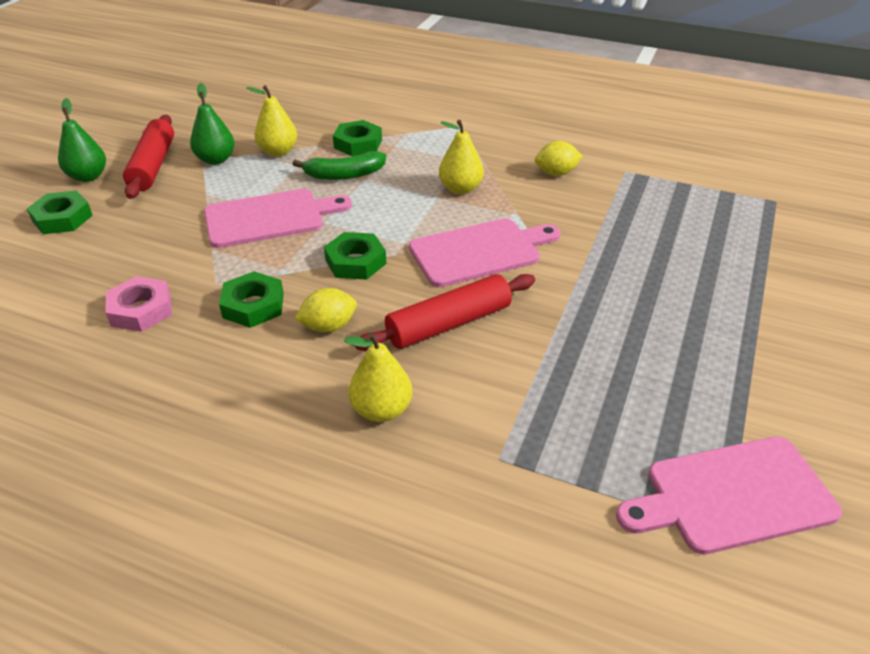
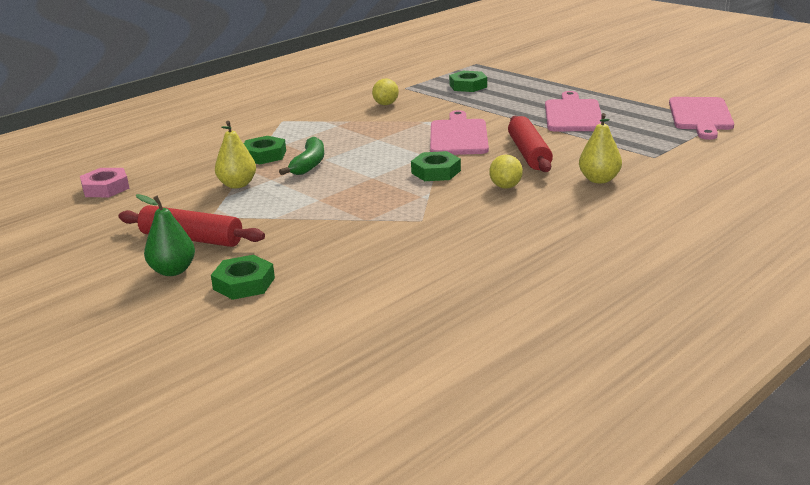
camera: 65 degrees left, 15 degrees down
(141, 310) = (432, 249): pink nut -> pink nut (105, 188)
(216, 160) = (218, 210): green pear -> none
(253, 305) = (461, 208): green nut -> green nut (468, 86)
(270, 217) = (344, 195): pink cutting board -> pink cutting board (573, 114)
(460, 189) = (374, 131): yellow pear -> none

